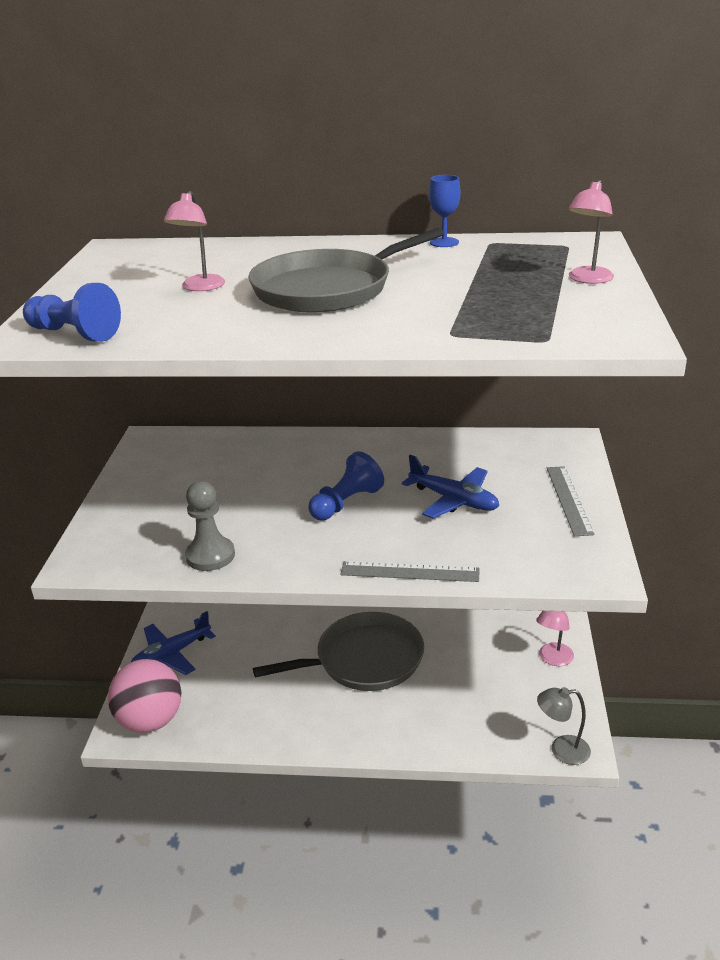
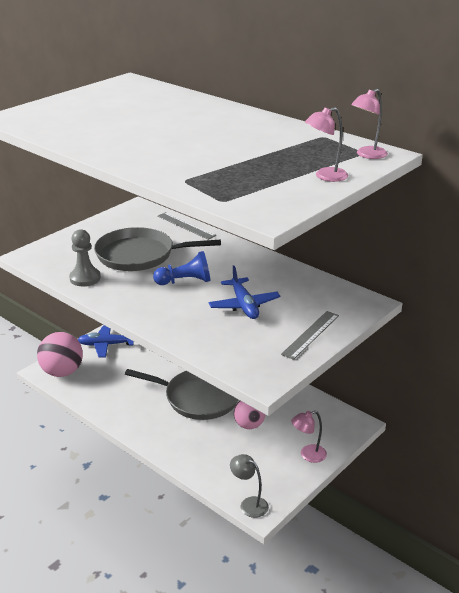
camera: 35 degrees right, 0 degrees up
(74, 334) = (29, 121): blue pawn -> none
(200, 287) = (123, 115): pink lamp -> pink lamp (367, 155)
(328, 289) = (178, 135): grey pan -> grey pan (139, 255)
(410, 572) = (165, 330): grey ruler -> grey ruler (186, 225)
(444, 242) = (296, 128): blue goblet -> none
(456, 660) = (249, 425): none -> pink ball

